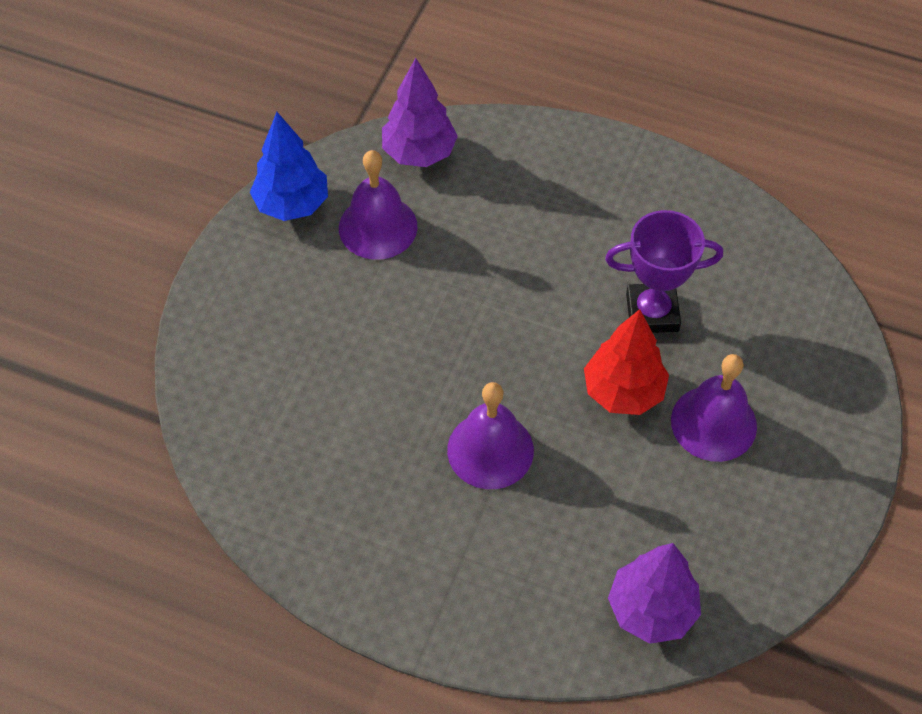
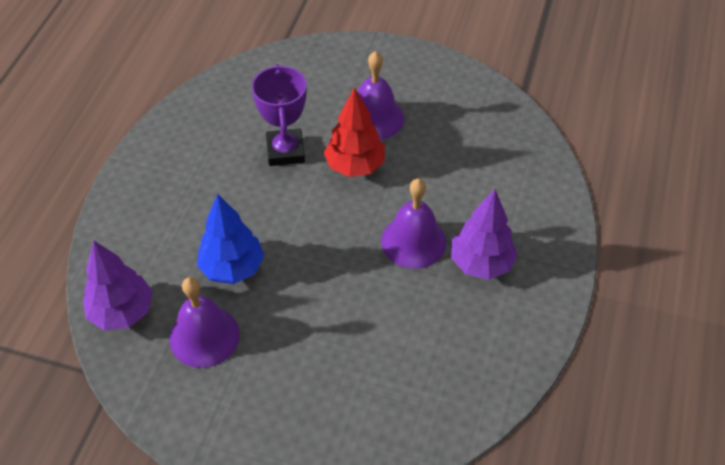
camera: 95 degrees left, 5 degrees down
(292, 204) = (177, 409): blue tree -> blue tree (232, 268)
(651, 610) = (518, 148): purple tree -> purple tree (481, 263)

